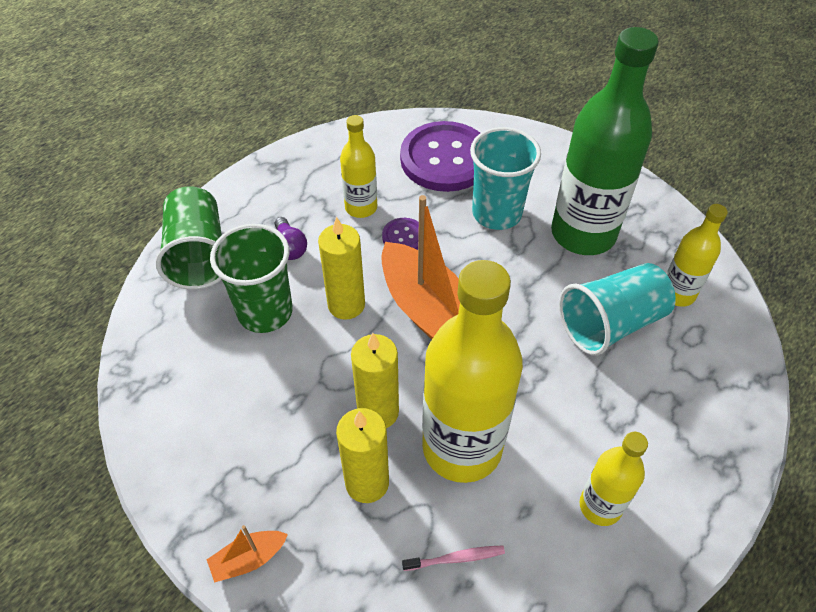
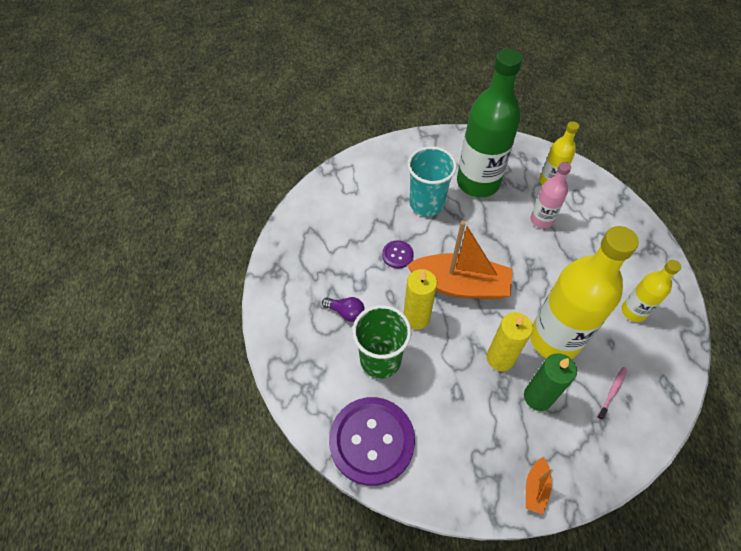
camera: 45 degrees left, 5 degrees up
(198, 255) = (300, 362): green cup -> none
(361, 207) = (355, 257): yellow bottle -> none
(367, 483) = (538, 397): yellow candle -> green candle
(445, 159) = (364, 192): purple button -> purple button (372, 441)
(611, 323) = (541, 220): turquoise cup -> pink bottle

